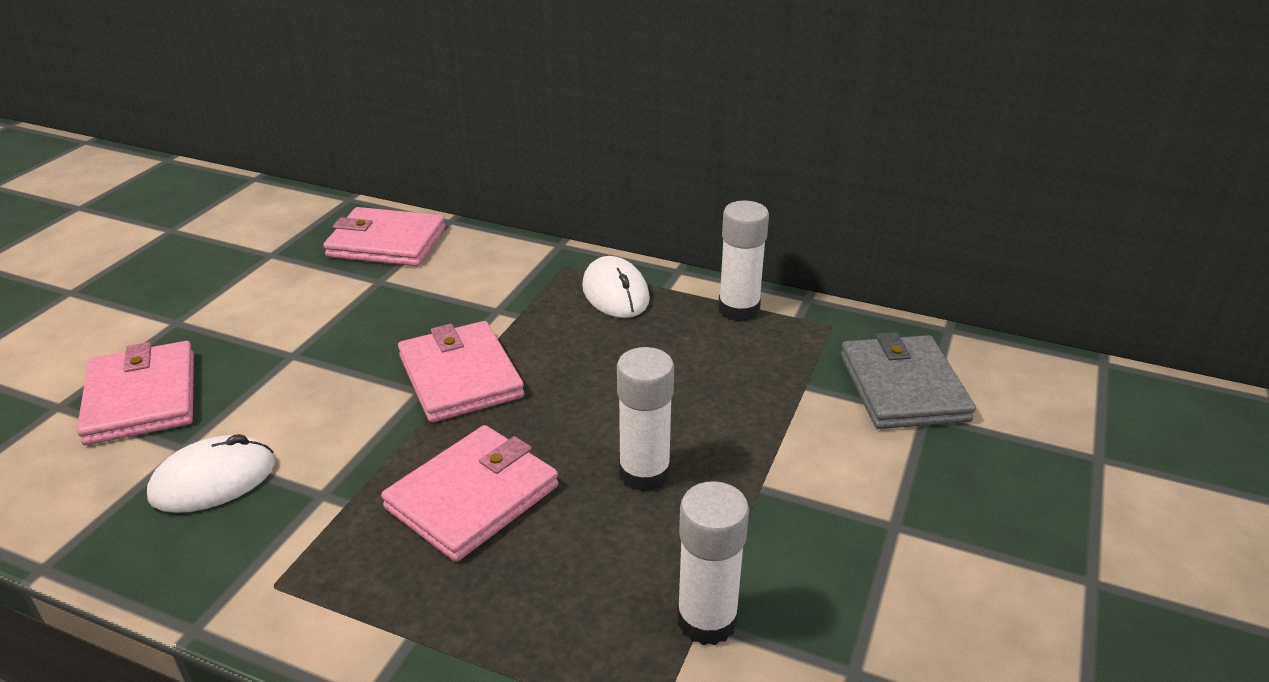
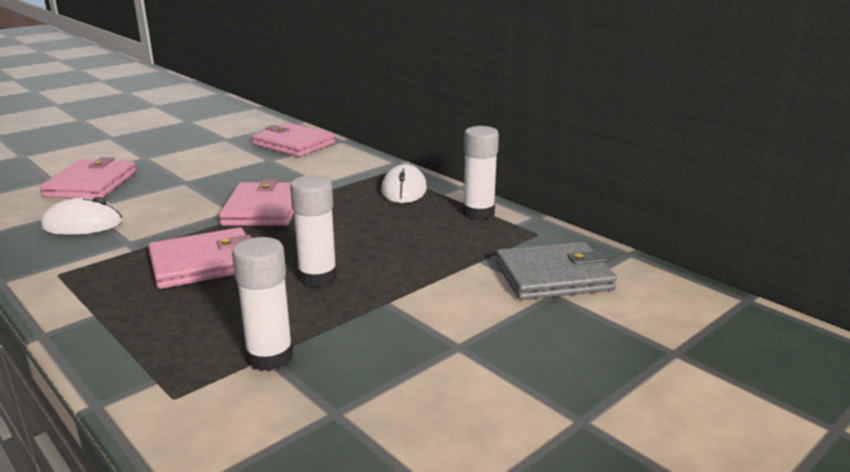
camera: 25 degrees right, 10 degrees down
(903, 388) = (553, 276): grey wallet -> grey wallet turned 60 degrees clockwise

